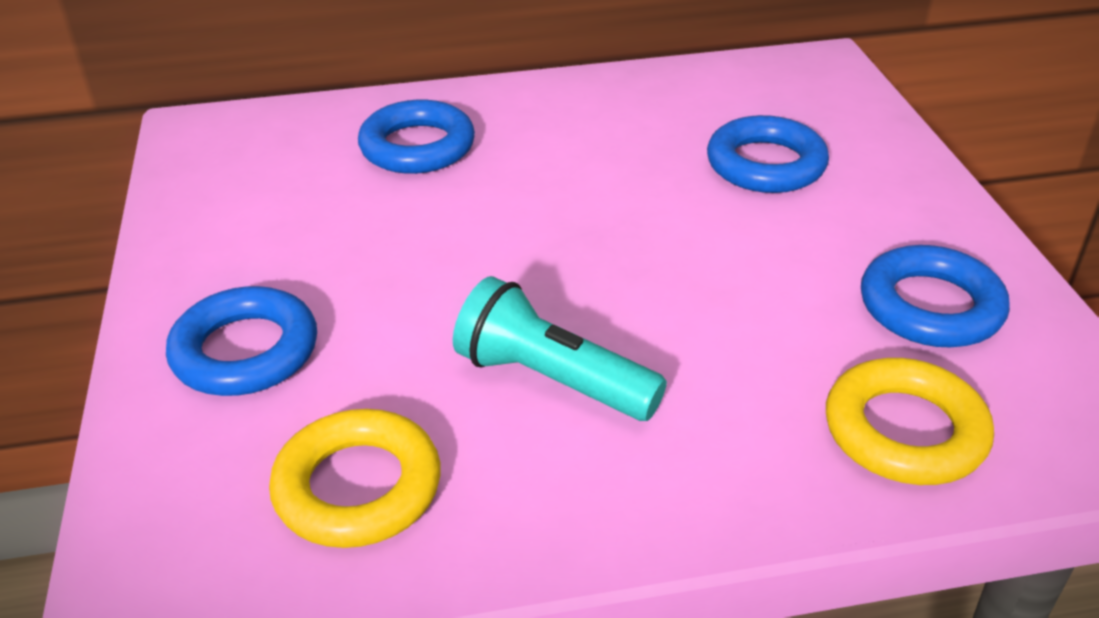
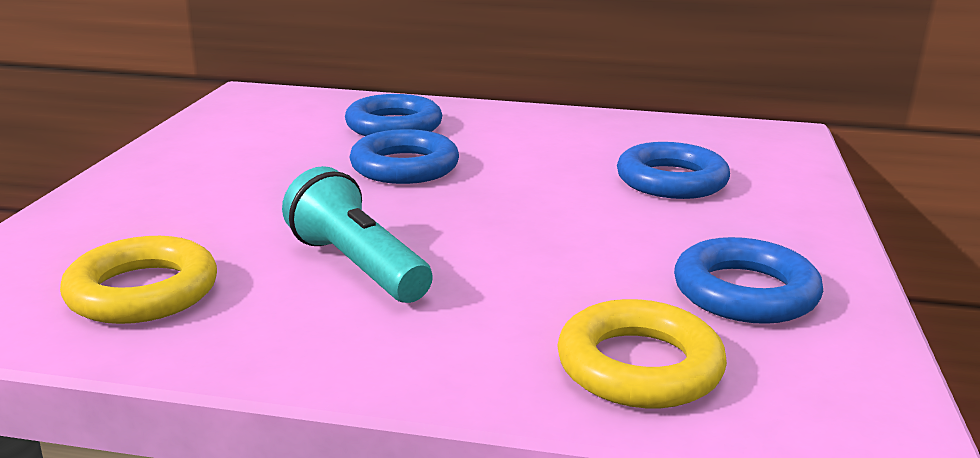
camera: 20 degrees right, 15 degrees down
(245, 351) = (151, 204): blue ring -> blue ring (404, 167)

